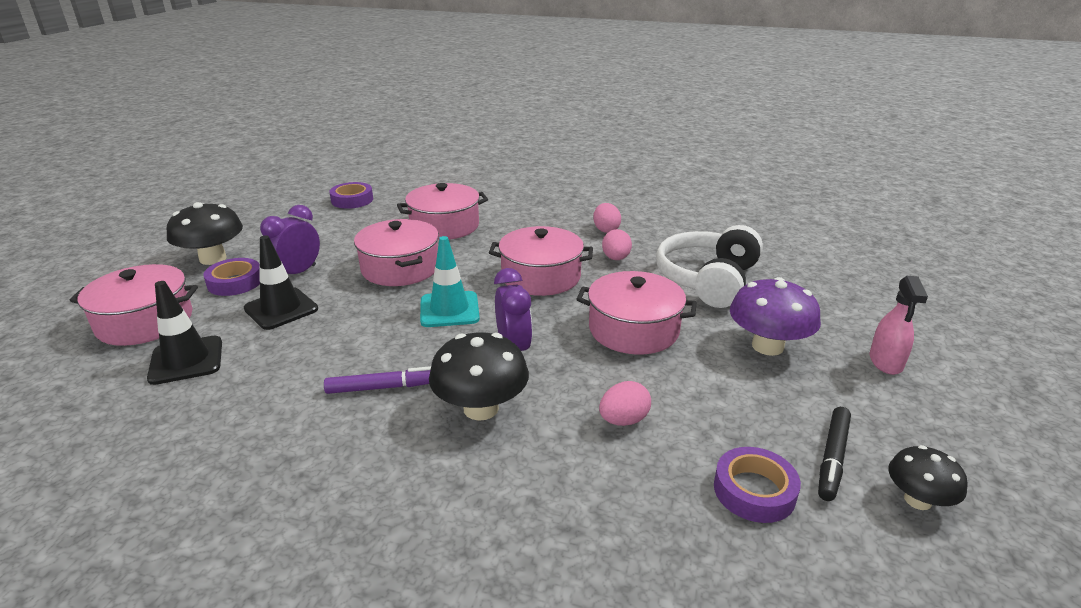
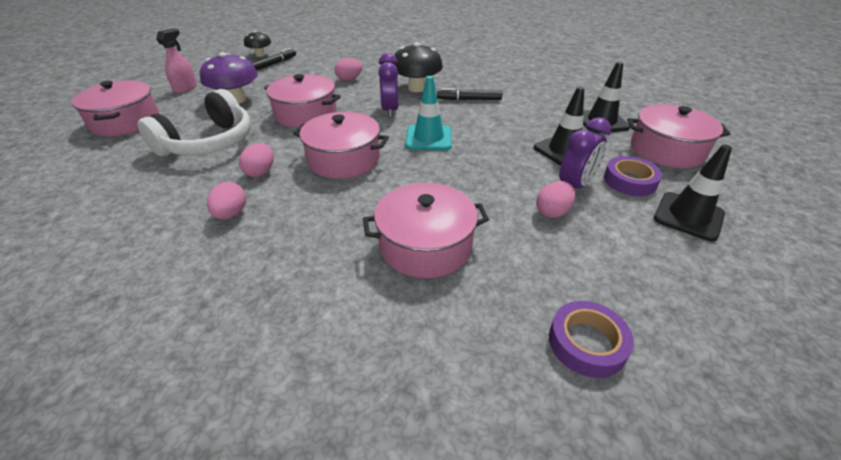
camera: 170 degrees left, 10 degrees up
(213, 258) = (688, 216): black mushroom -> black traffic cone
(334, 252) = (552, 212): none -> pink egg
(384, 387) = (469, 99): purple marker -> black marker
(400, 268) = (473, 182): pink pot -> pink pot (125, 122)
(754, 491) = (316, 60): purple tape -> none

